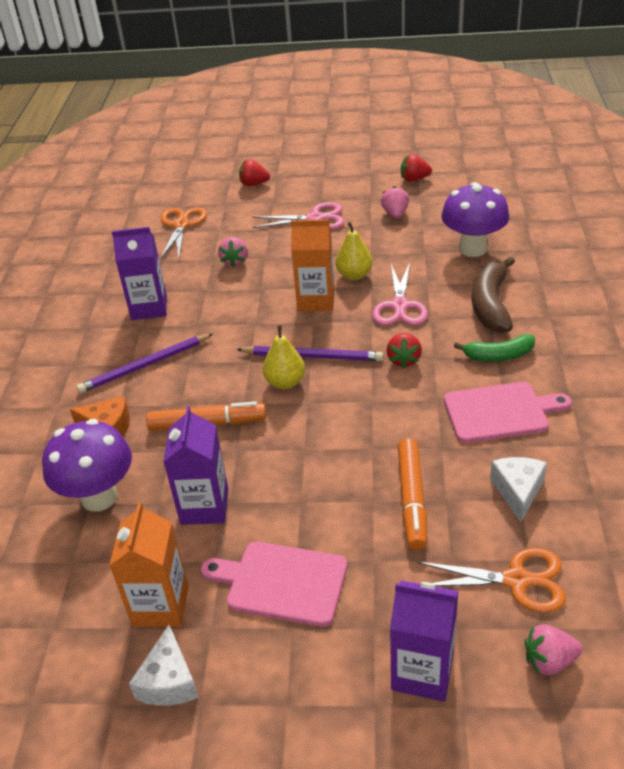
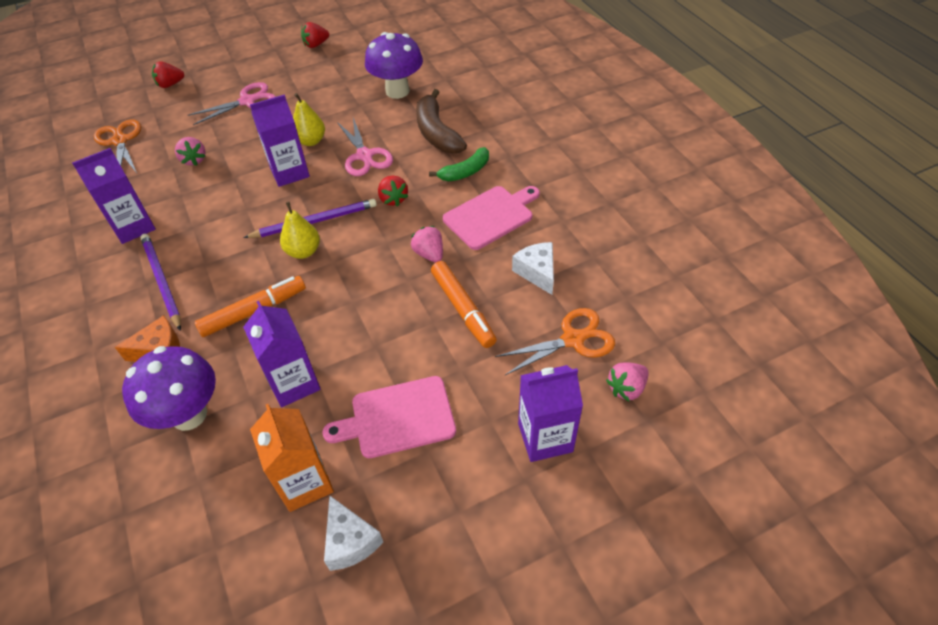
camera: 30 degrees left, 10 degrees up
(145, 366) = (162, 281): purple pencil -> purple pencil turned 120 degrees clockwise
(316, 300) = (289, 172): orange carton -> purple carton
(395, 214) = (316, 79): pink strawberry -> pink strawberry (429, 254)

